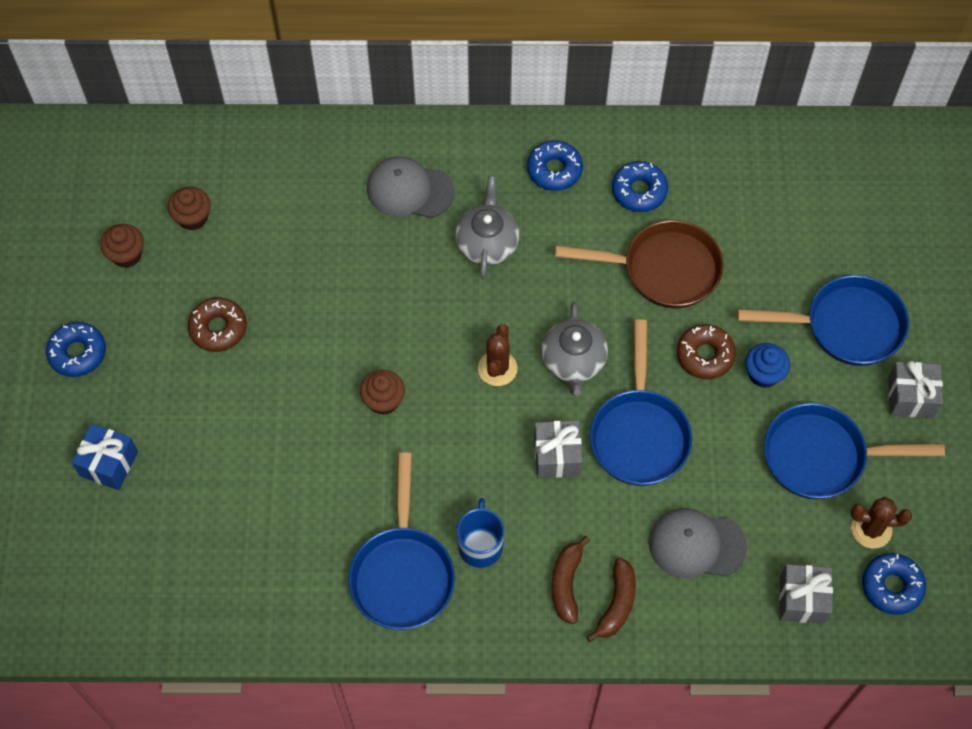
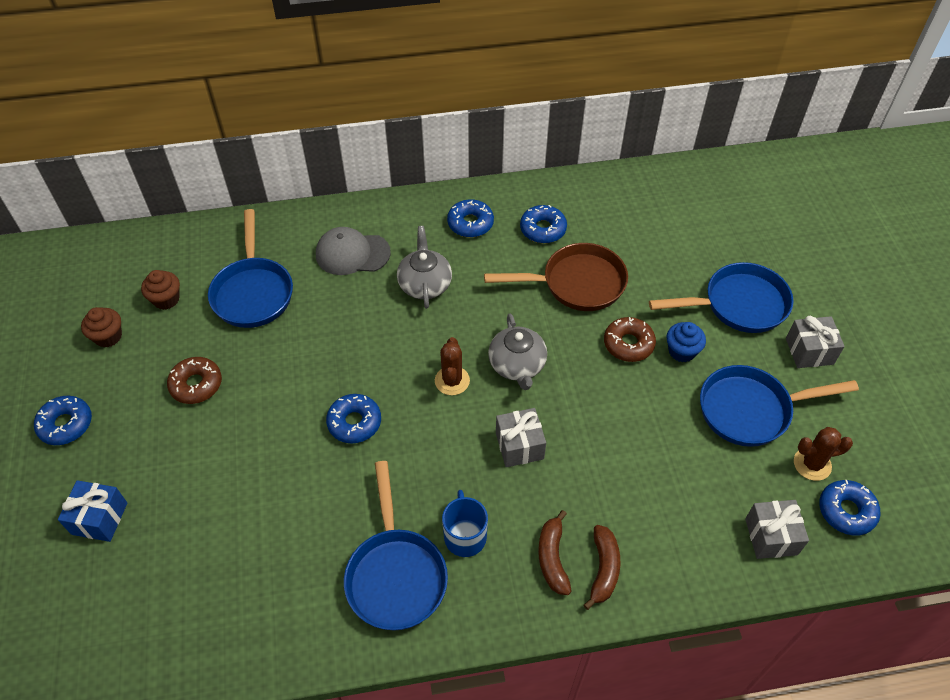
camera: 10 degrees left, 10 degrees down
(383, 400) = (354, 422): brown cupcake -> blue donut
(639, 434) = (588, 415): blue pan -> blue pan (253, 292)
(696, 545) = (663, 503): grey cap -> none

